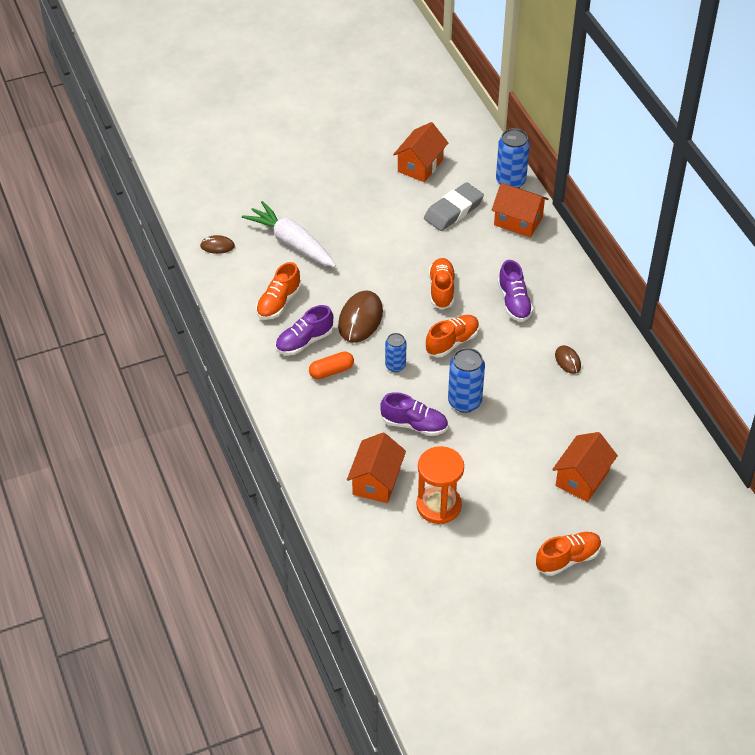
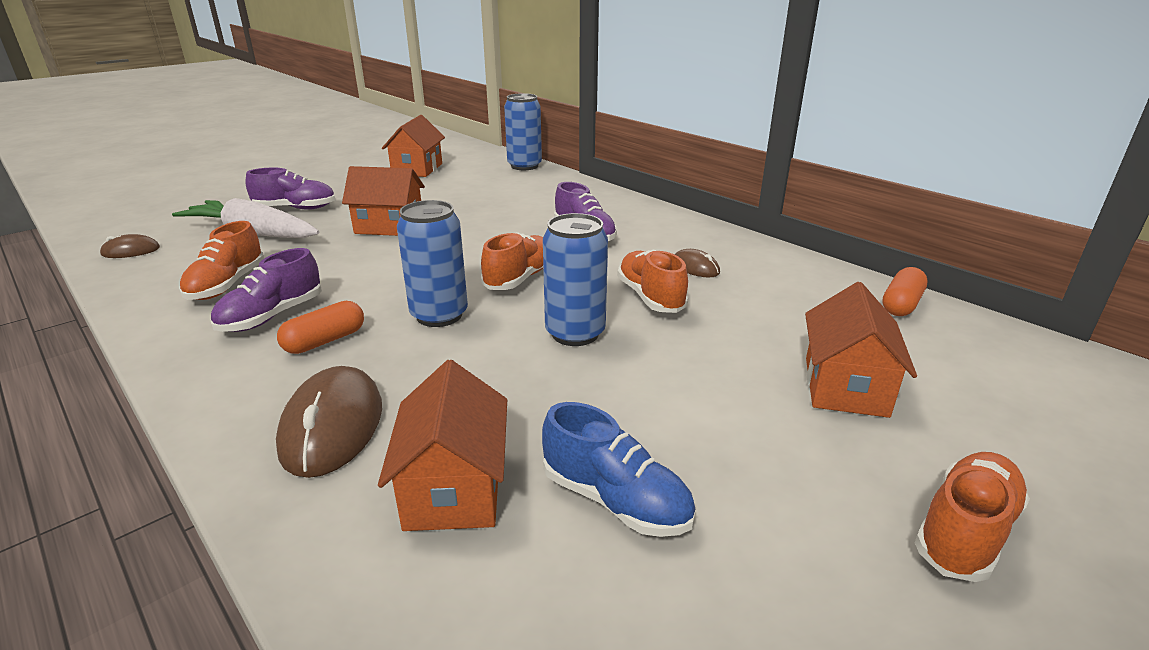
camera: 20 degrees left, 20 degrees down
(360, 319) = (367, 280): brown mouse -> brown mouse (332, 426)
(395, 366) = (439, 315): blue can -> blue can, size x1.62
(414, 424) = (501, 378): purple shoe -> purple shoe (295, 208)
(438, 506) = (615, 500): orange hourglass -> blue shoe
(441, 290) = (481, 239): orange shoe -> orange shoe (650, 297)
(453, 210) = (469, 188): grey eraser -> none
(518, 221) = (549, 185): orange house -> orange house (389, 226)
(669, 430) = (901, 304): none -> orange capsule

